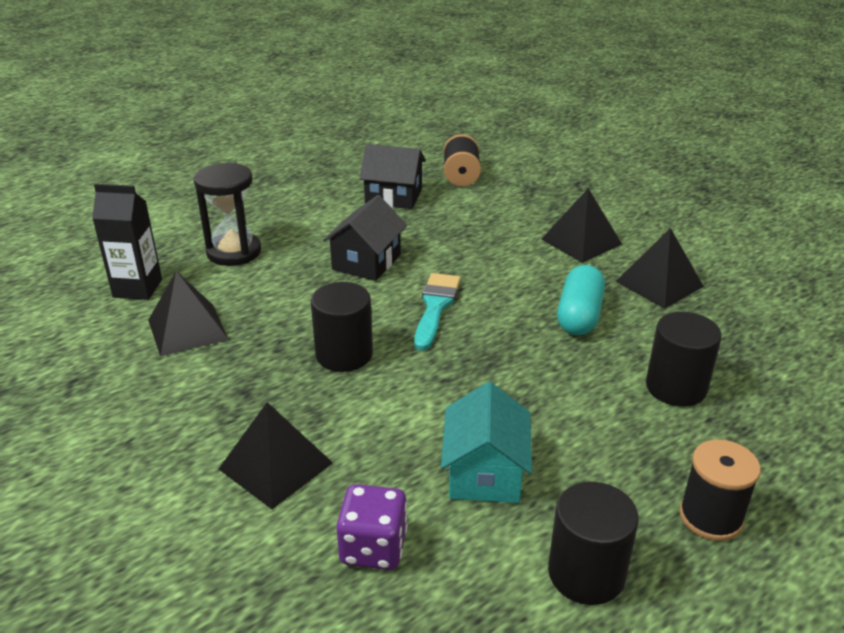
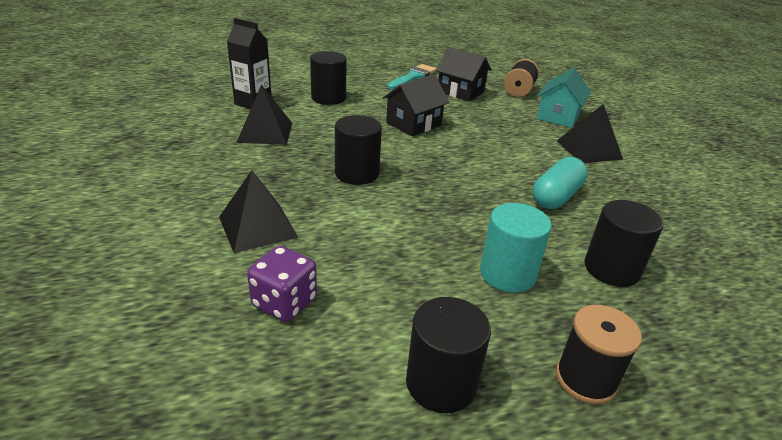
camera: 20 degrees right, 0 degrees up
(234, 252) = (328, 98): black hourglass -> black cylinder
(435, 307) = (444, 162): turquoise brush -> turquoise brush (413, 77)
(485, 473) = (406, 280): turquoise house -> turquoise house (558, 116)
(581, 429) = (507, 274): none -> turquoise cylinder
(659, 284) = (640, 193): black pyramid -> none

